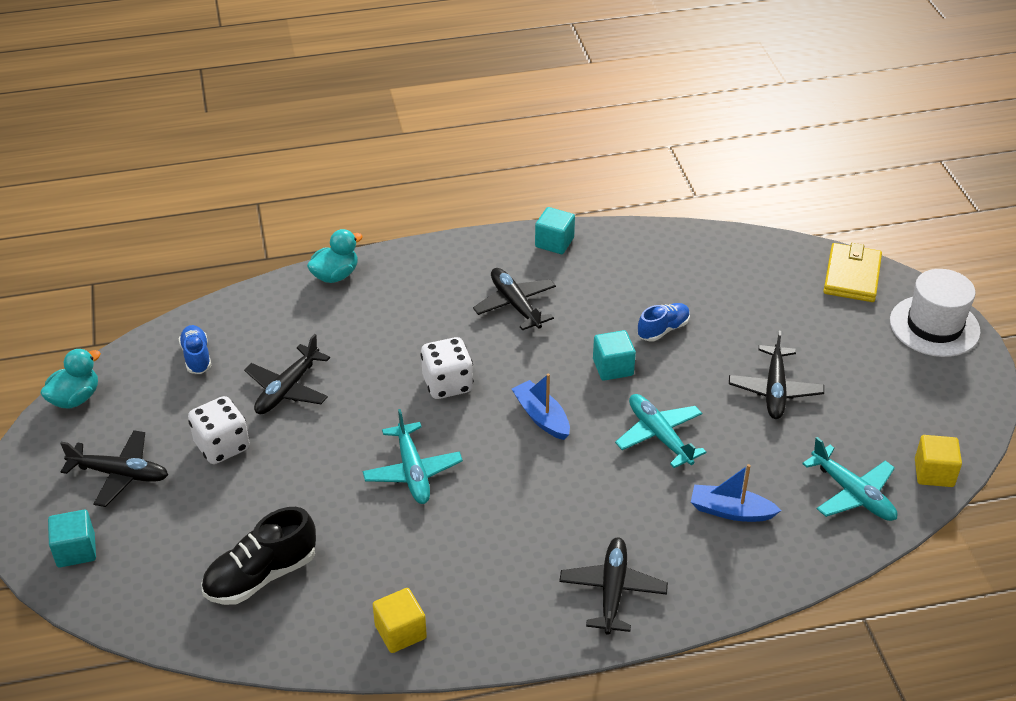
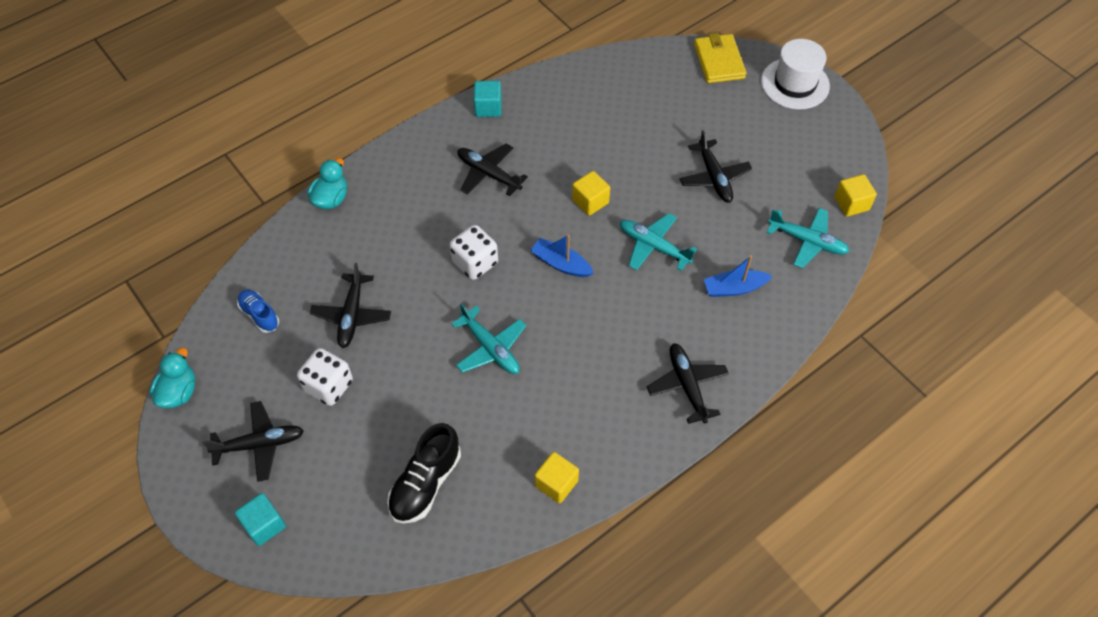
camera: 25 degrees left, 15 degrees up
(613, 367) = (590, 201): turquoise cube -> yellow cube
(663, 329) = (609, 155): blue shoe -> none

